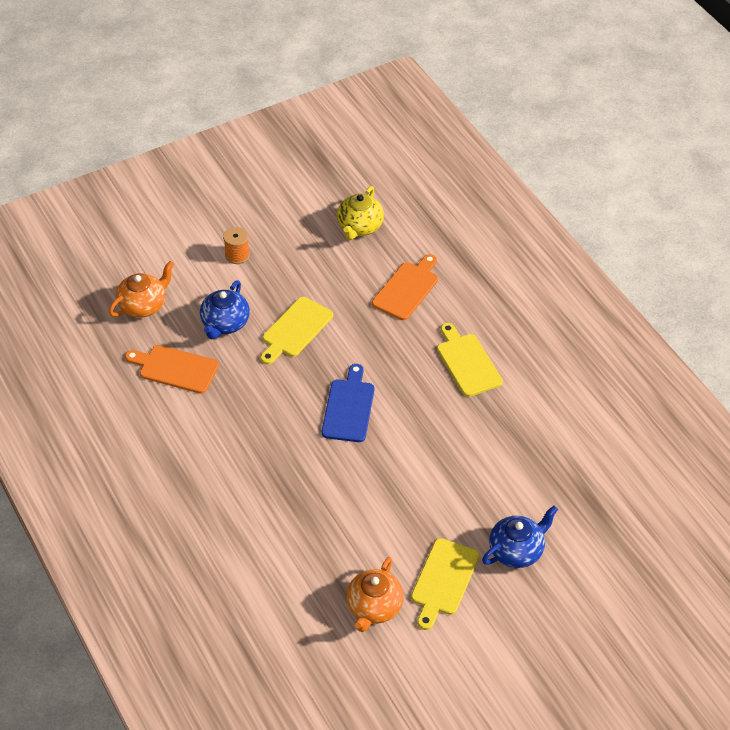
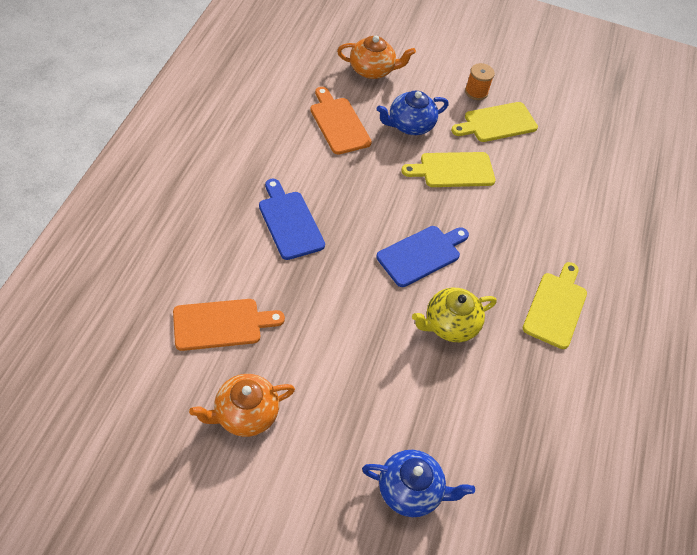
camera: 40 degrees right, 5 degrees up
(238, 469) = (290, 222): none -> blue cutting board
(359, 227) = (590, 145): yellow teapot -> yellow teapot (449, 325)
(407, 289) = (574, 215): orange cutting board -> orange cutting board (222, 324)
(443, 580) = (322, 450): yellow cutting board -> yellow cutting board (497, 123)

